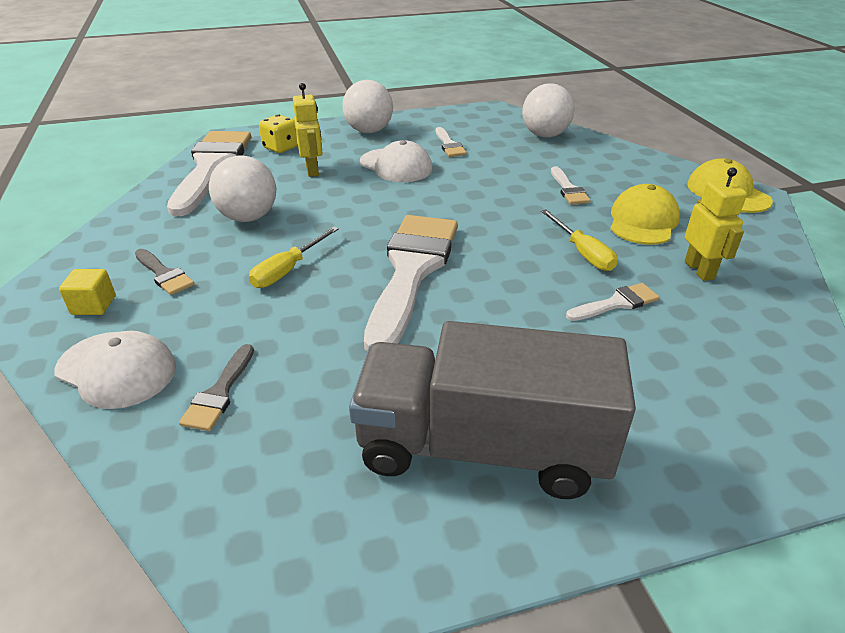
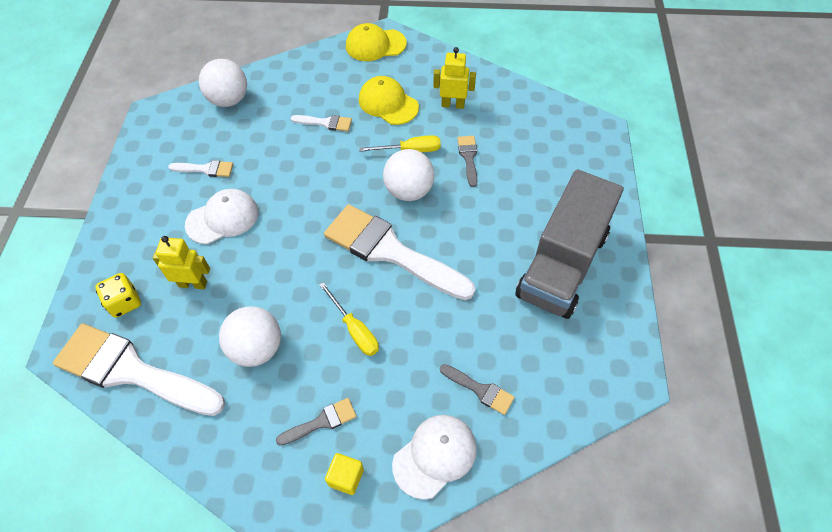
camera: 70 degrees left, 20 degrees up
(369, 131) = (135, 220): white ball -> white ball (409, 191)
(616, 303) = (468, 157): white brush -> grey brush

